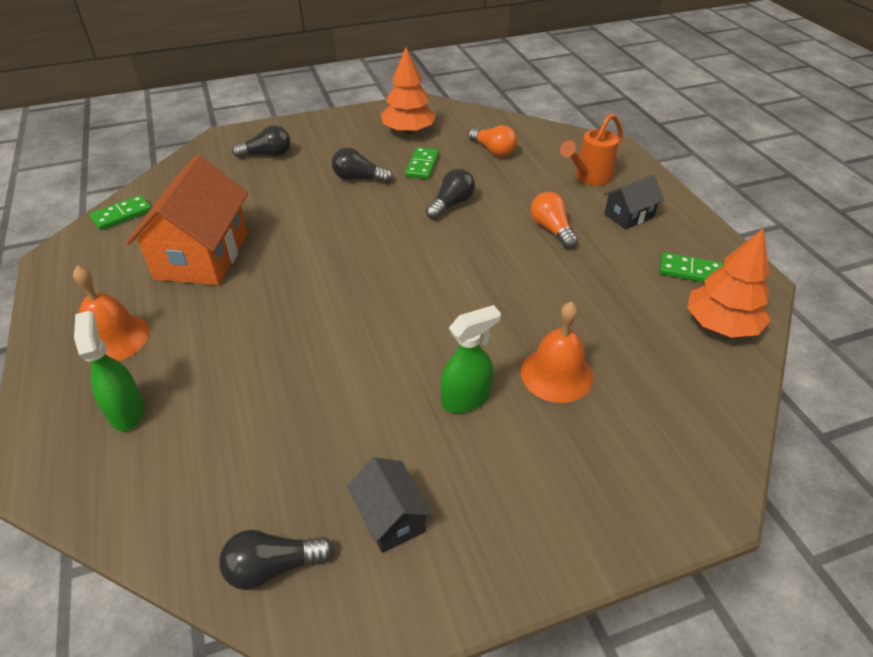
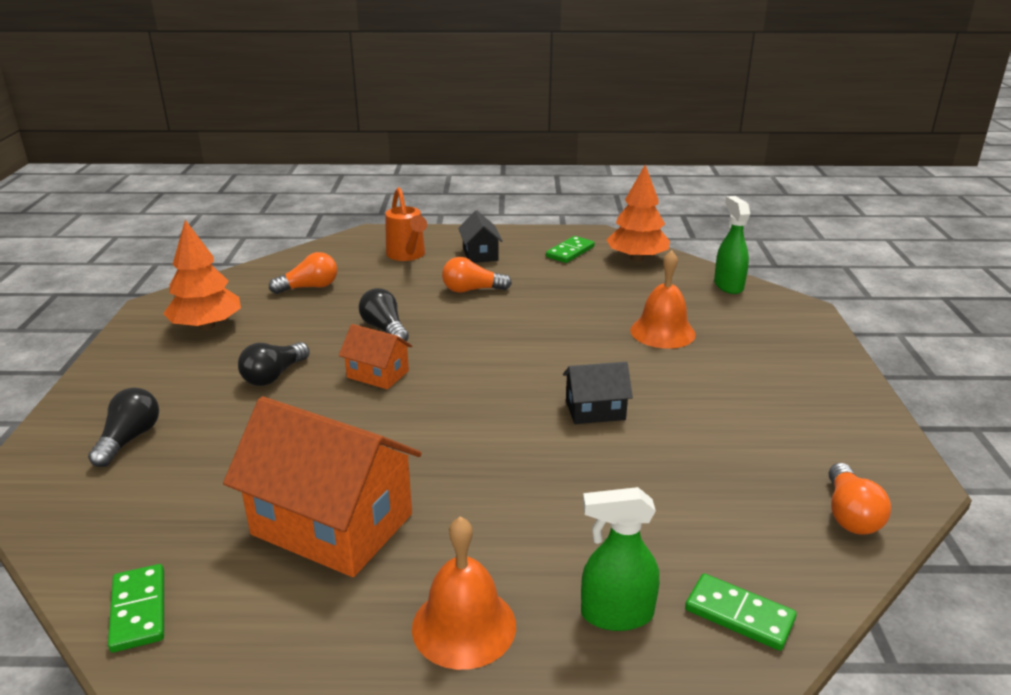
camera: 70 degrees left, 15 degrees down
(273, 567) = (850, 514): black light bulb -> orange light bulb
(383, 221) = (378, 374): none -> orange house
(390, 517) = (801, 441): black house -> black house (595, 410)
(422, 165) = (292, 331): green domino -> green domino (739, 615)
(466, 398) = (676, 378): green spray bottle -> green spray bottle (728, 285)

